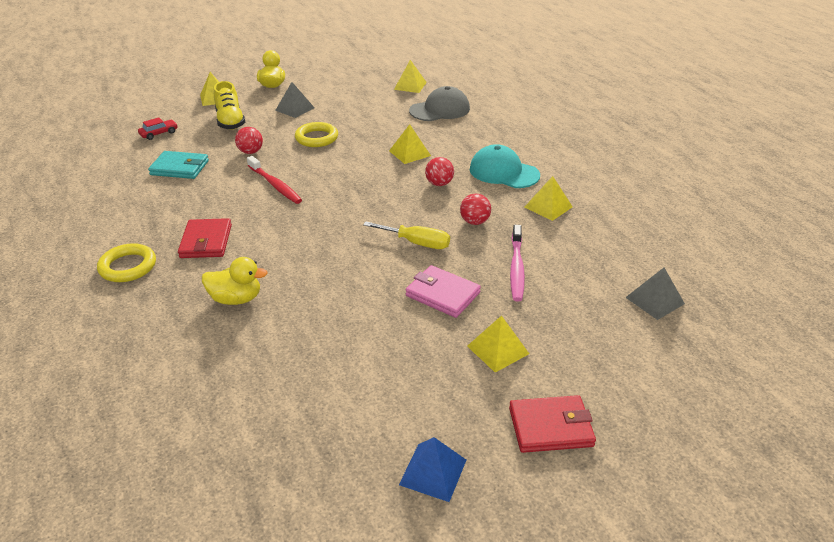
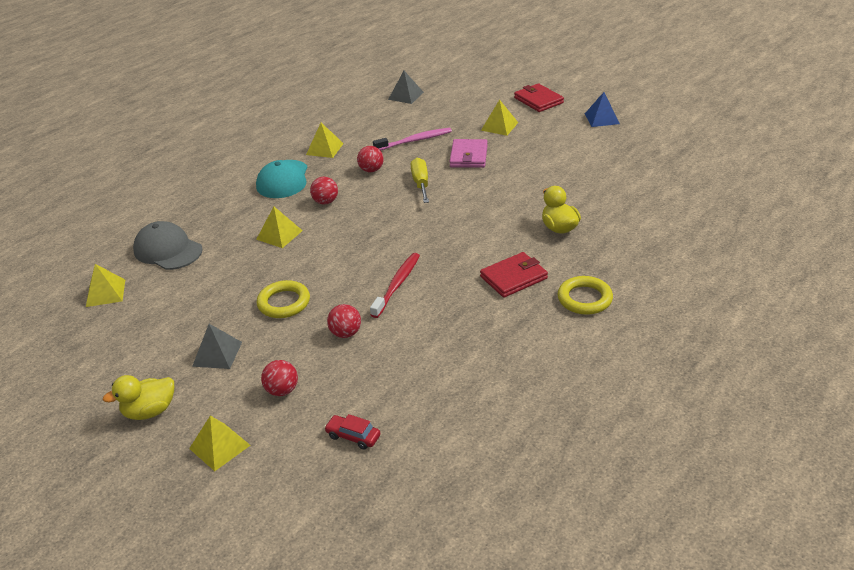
camera: 115 degrees left, 0 degrees up
(179, 168) = (416, 366): turquoise wallet -> none
(230, 121) = (282, 390): yellow shoe -> red ball

